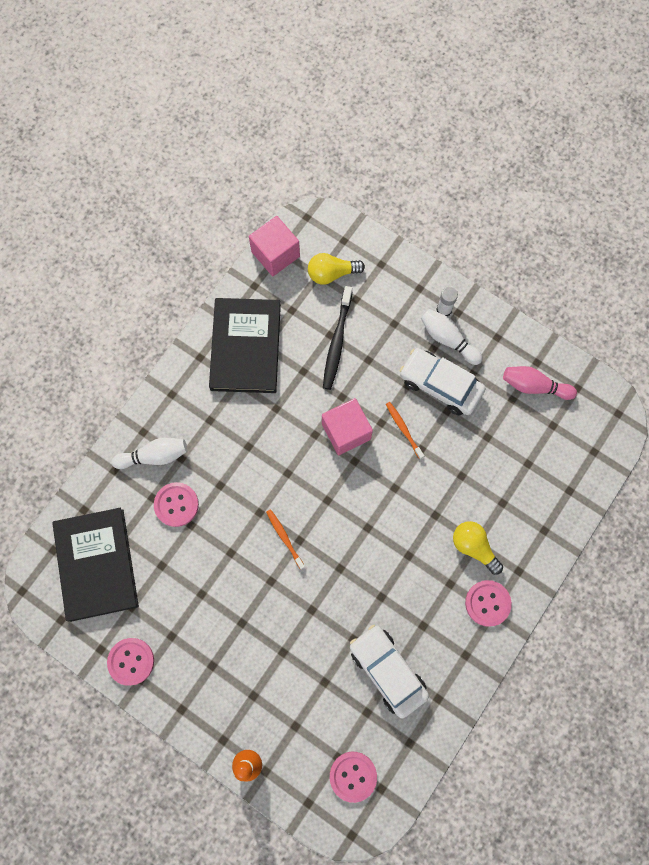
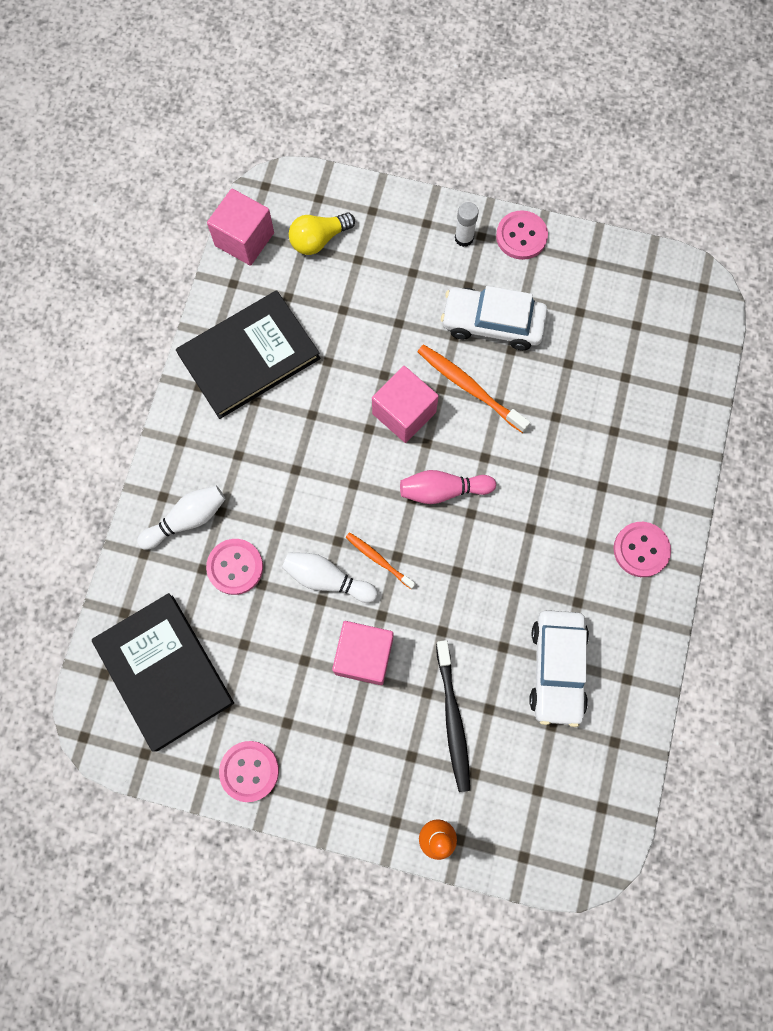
camera: 20 degrees left, 0 degrees up
(245, 347) = (249, 357): black book -> black book turned 75 degrees clockwise
(246, 607) = (364, 656): none -> pink cube
(337, 342) = (354, 315): black toothbrush -> black toothbrush (453, 719)
(353, 776) = (564, 805): pink button -> pink button (521, 236)
(387, 670) = (557, 668): white car -> white car turned 120 degrees counterclockwise
(403, 429) = (469, 387): orange toothbrush -> orange toothbrush, size x1.66
(448, 339) = (481, 269): white bowling pin -> white bowling pin (327, 579)
(474, 547) = (601, 492): yellow light bulb -> none
(534, 386) = (599, 289): pink bowling pin -> pink bowling pin (443, 490)

